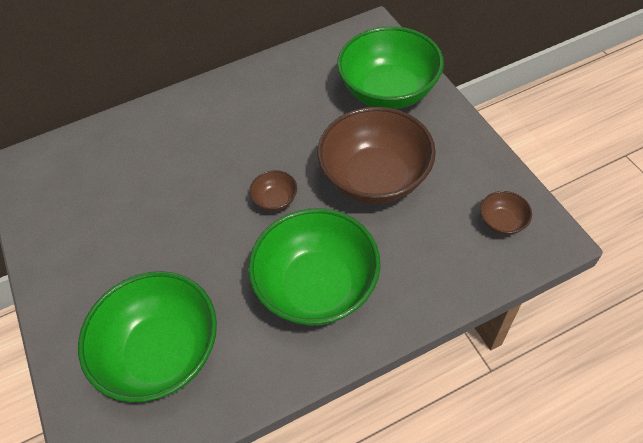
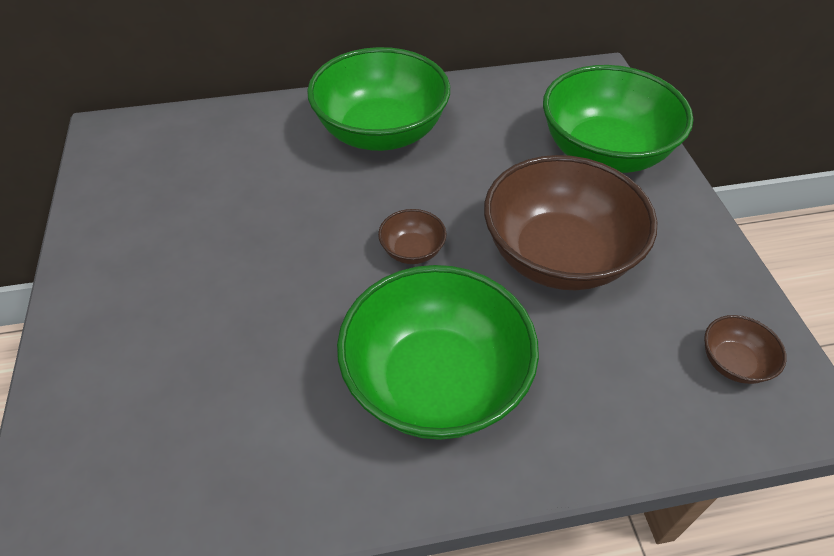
camera: 10 degrees right, 5 degrees down
(162, 352) = (190, 414): green bowl -> green bowl (381, 132)

